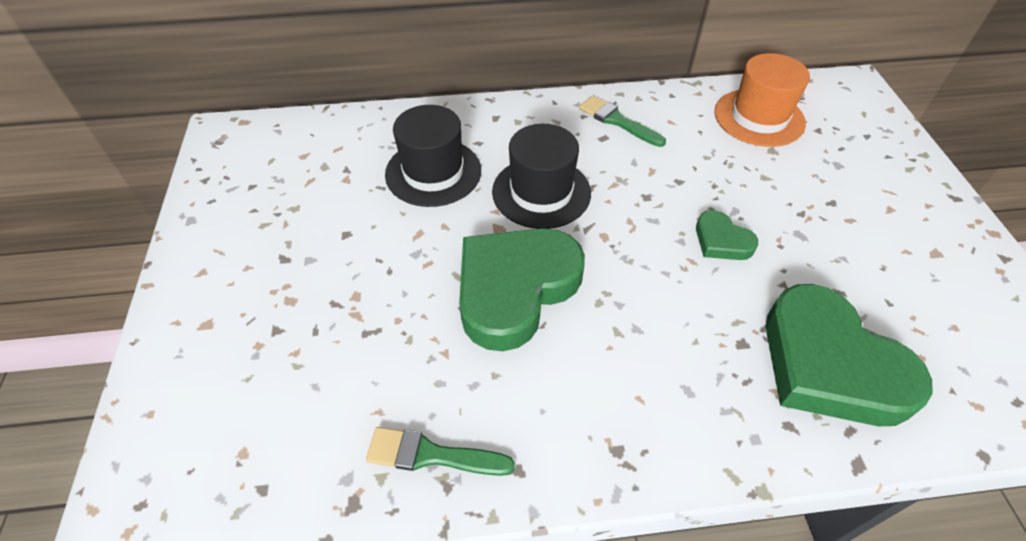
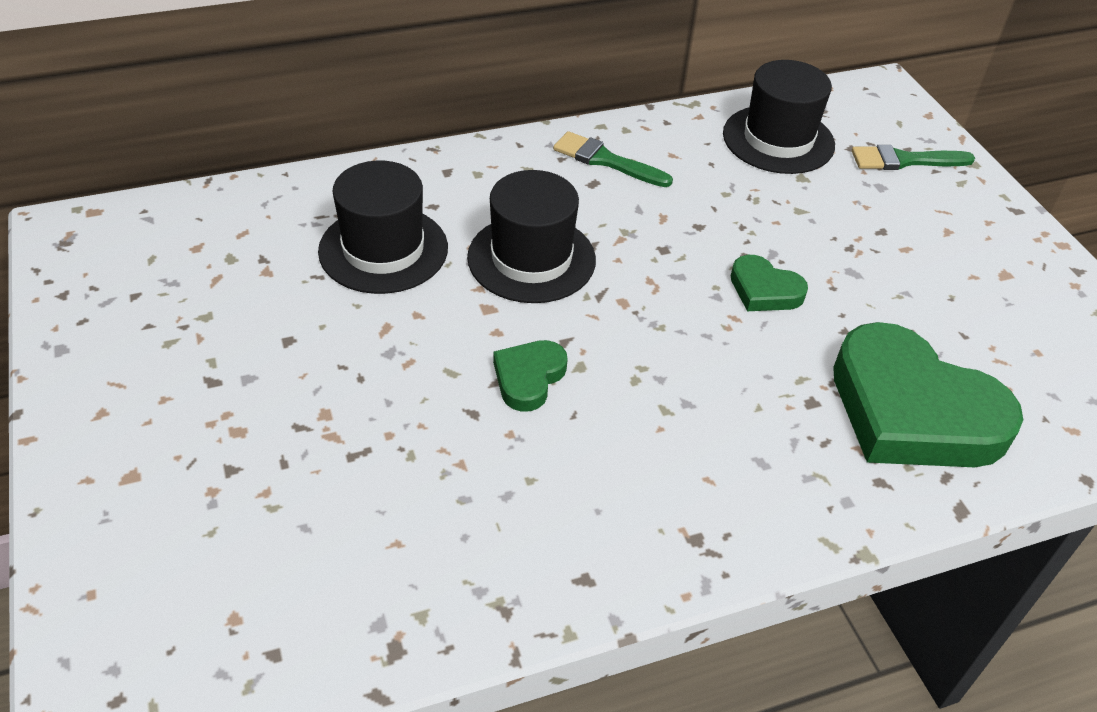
camera: 15 degrees left, 5 degrees down
(431, 455) = (477, 580): green brush -> green brush (905, 160)
(515, 289) = (528, 378): green heart -> green heart, size x0.47
(759, 117) = (778, 139): orange hat -> black hat

